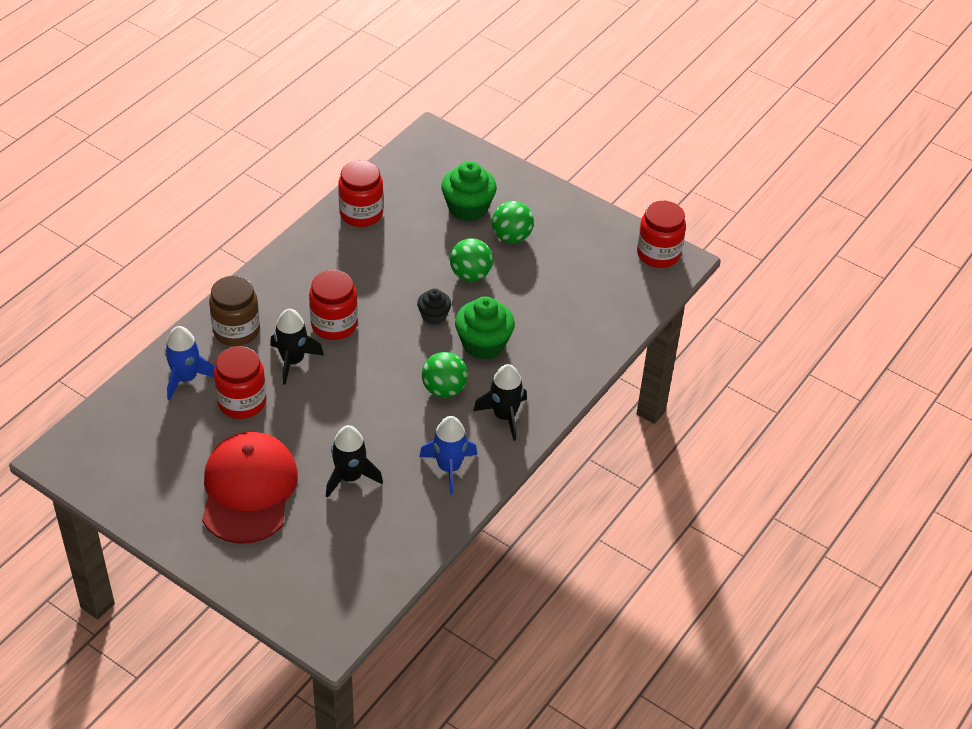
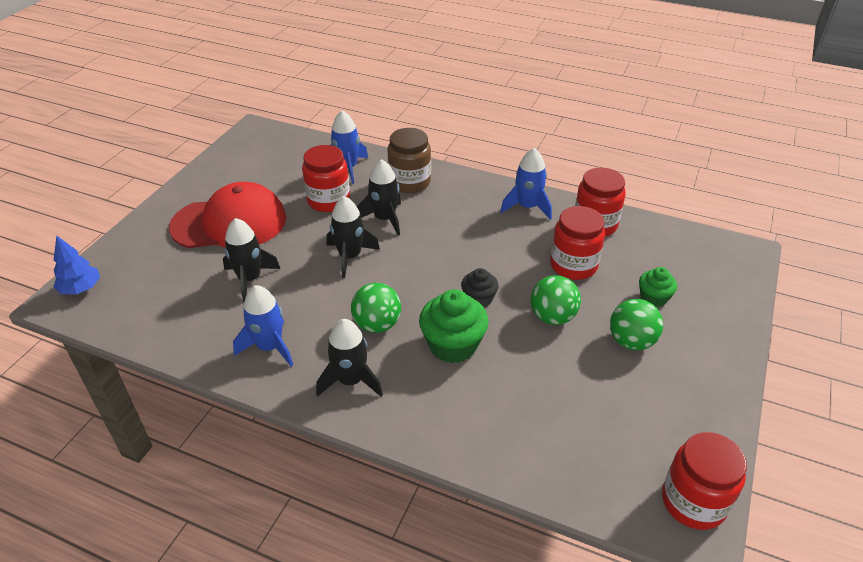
camera: 80 degrees right, 5 degrees down
(316, 252) = (527, 207): none -> blue rocket
(316, 620) = (81, 288): none -> blue tree
(334, 325) = (438, 234): red jar -> red jar (573, 265)
(343, 396) = (350, 256): none -> black rocket
(468, 208) = (653, 298): green cupcake -> green cupcake, size x0.58

